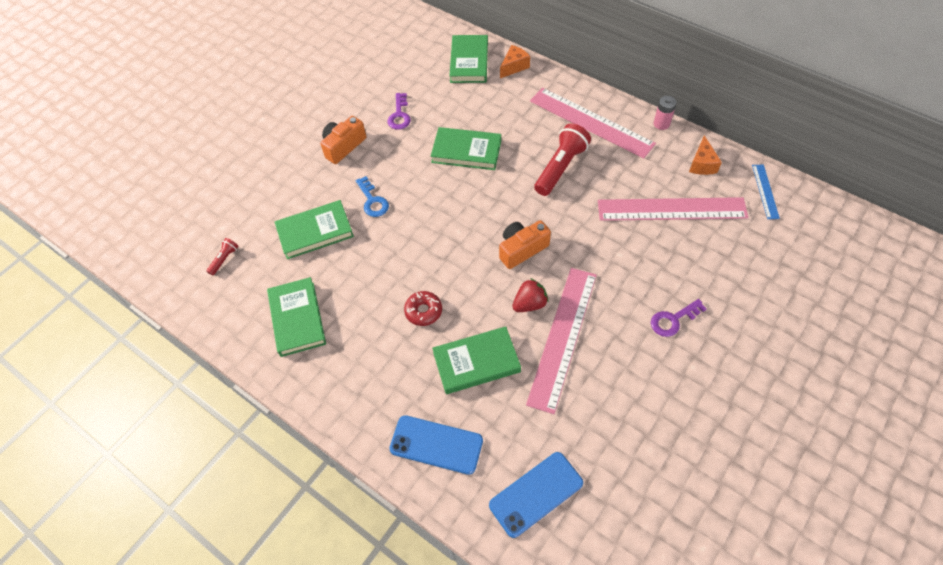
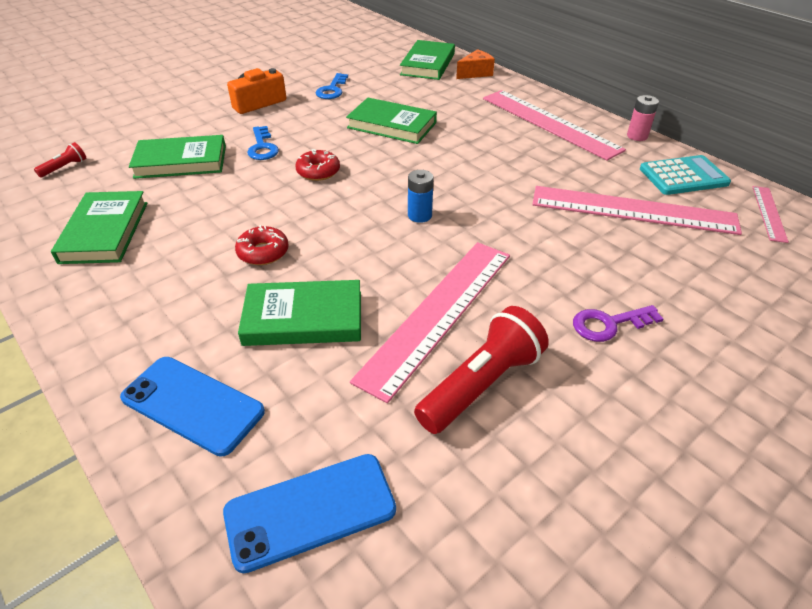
camera: 10 degrees right, 15 degrees down
(399, 115) = (332, 90): purple key -> blue key
(429, 219) = (318, 171): none -> red donut
(522, 249) = (419, 215): orange camera -> blue battery
(530, 304) = (406, 270): red strawberry -> none
(560, 167) = (498, 153): red flashlight -> red flashlight (481, 384)
(702, 164) = (683, 176): orange cheese -> turquoise calculator
(765, 191) = (768, 213): blue ruler -> pink ruler

